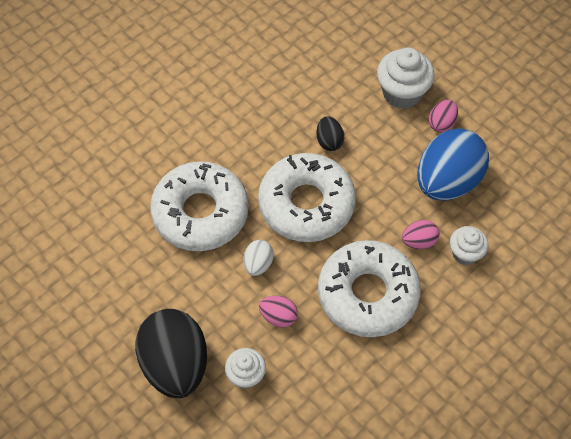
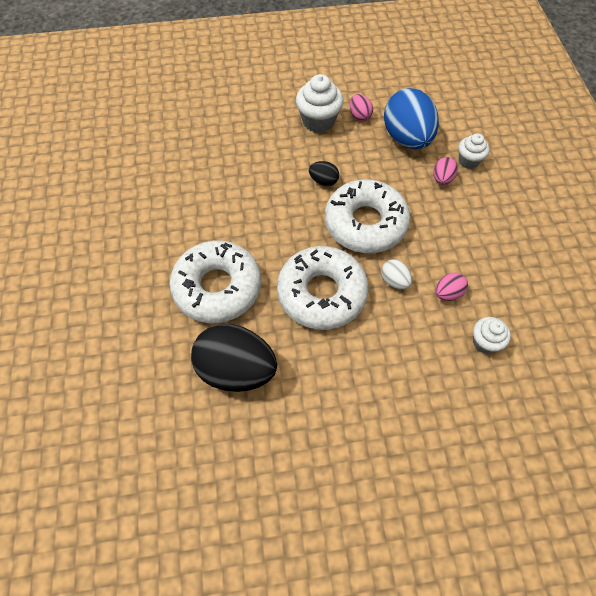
camera: 55 degrees left, 0 degrees up
(175, 364) = (446, 386): black egg -> black egg (236, 370)
(367, 294) = (464, 230): white donut -> white donut (217, 287)

